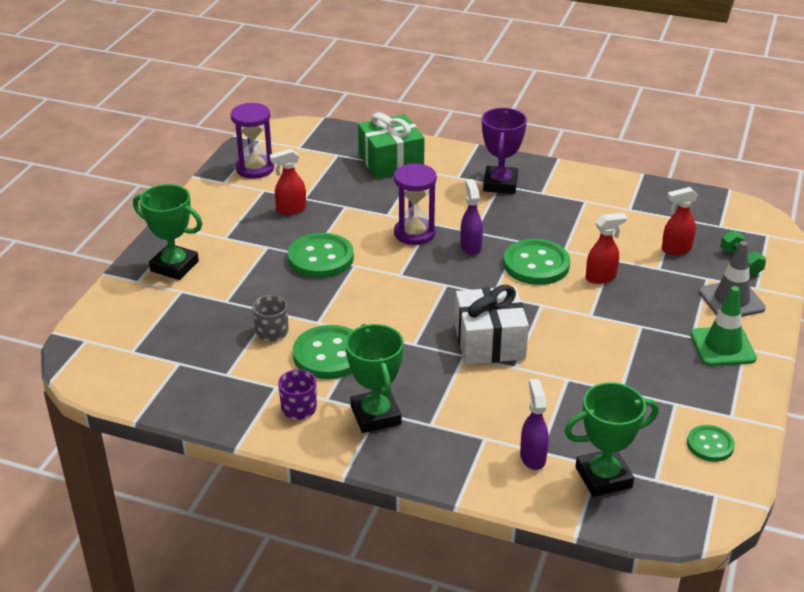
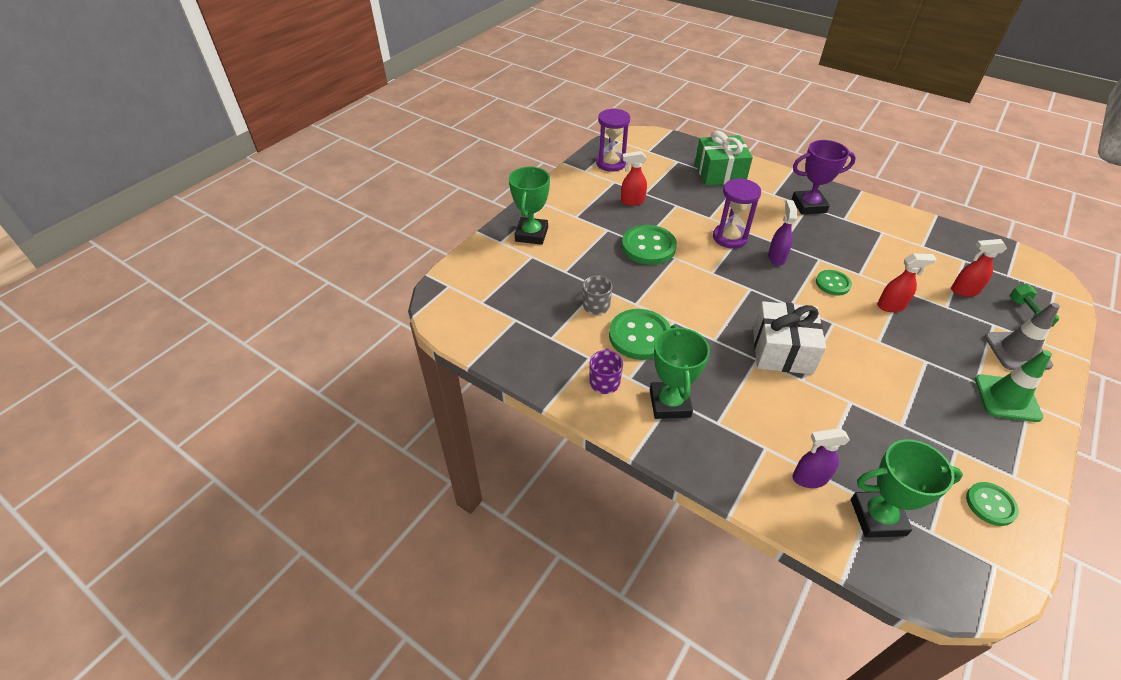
camera: 15 degrees right, 10 degrees up
(174, 266) = (531, 234): green trophy -> green trophy turned 60 degrees clockwise
(500, 184) = (809, 206): purple trophy -> purple trophy turned 60 degrees clockwise
(532, 457) = (809, 478): purple spray bottle -> purple spray bottle turned 105 degrees counterclockwise
(536, 264) = (832, 284): green button -> green button, size x0.58

